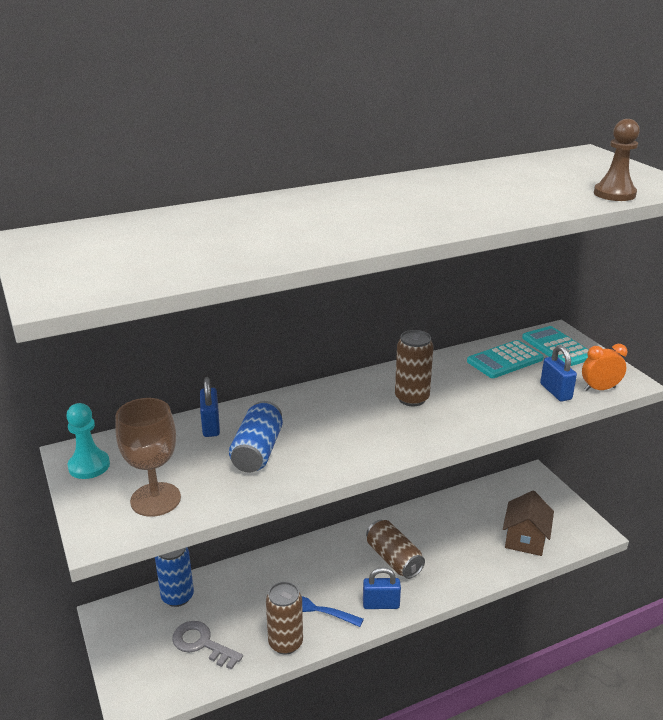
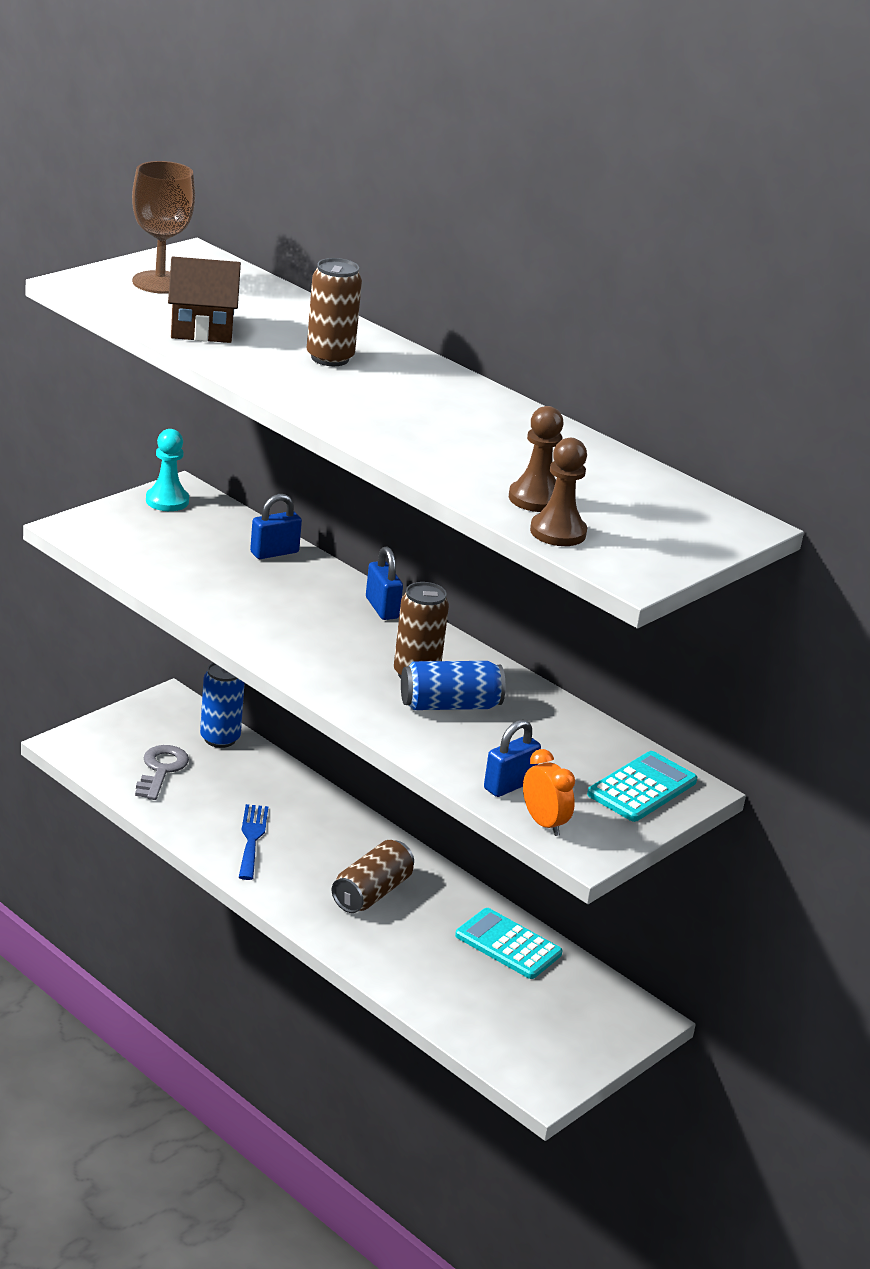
camera: 65 degrees right, 0 degrees up
(155, 499) = (135, 545): brown goblet -> brown goblet (159, 282)
(257, 451) = (244, 586): blue can -> blue can (450, 705)
(285, 643) = (189, 827): brown can -> brown can (330, 358)
(381, 604) = (285, 891): blue padlock -> blue padlock (382, 608)
(505, 360) = (568, 742): turquoise calculator -> turquoise calculator (508, 945)
(525, 539) = (483, 1013): brown house -> brown house (202, 329)
(562, 192) = (535, 499): none -> brown pawn

